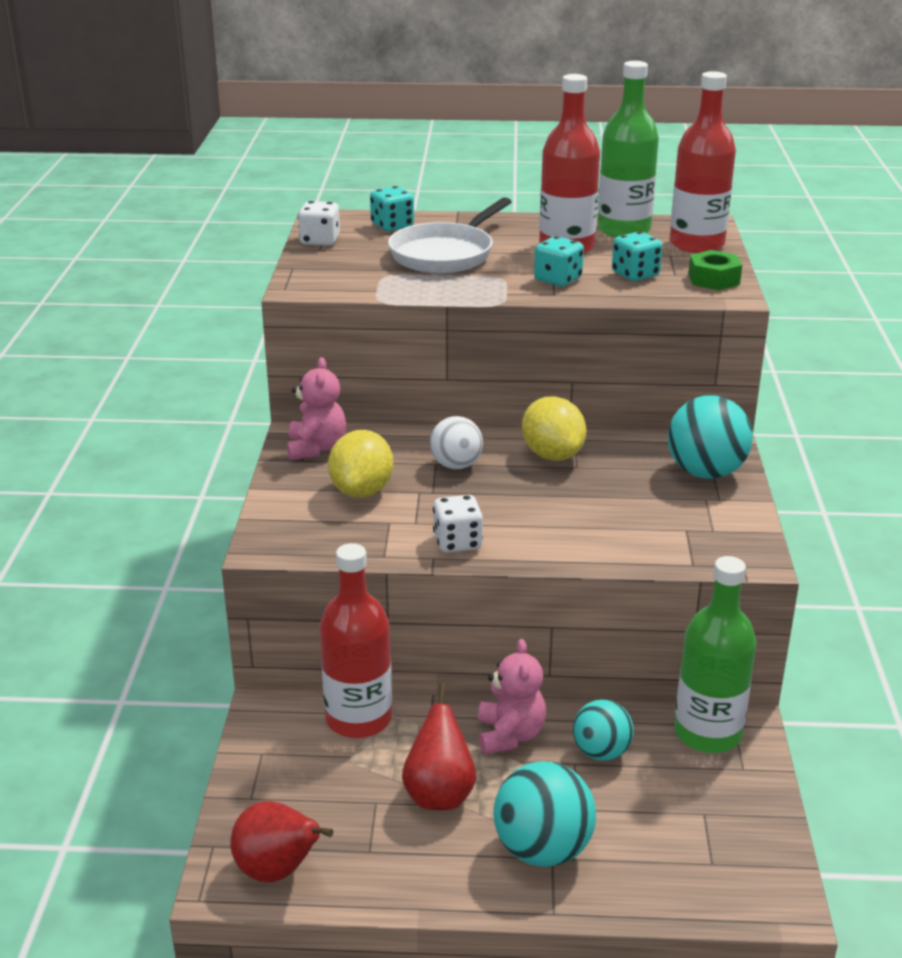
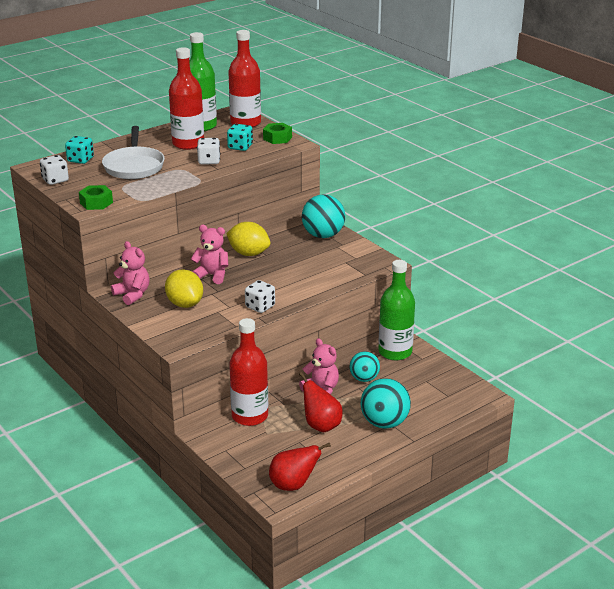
camera: 40 degrees left, 0 degrees up
(319, 285) = (96, 203): none -> green nut
(456, 465) = (212, 275): white ball -> pink teddy bear
(558, 279) = (209, 161): turquoise dice -> white dice

